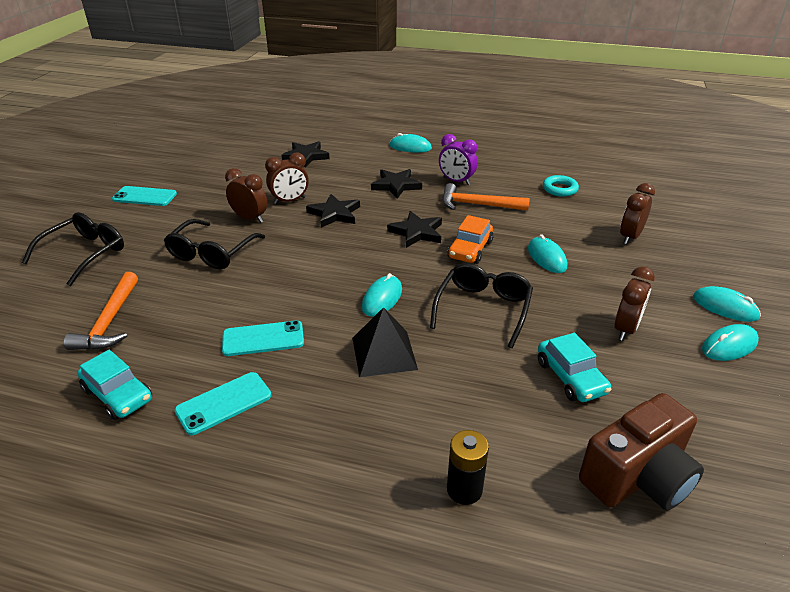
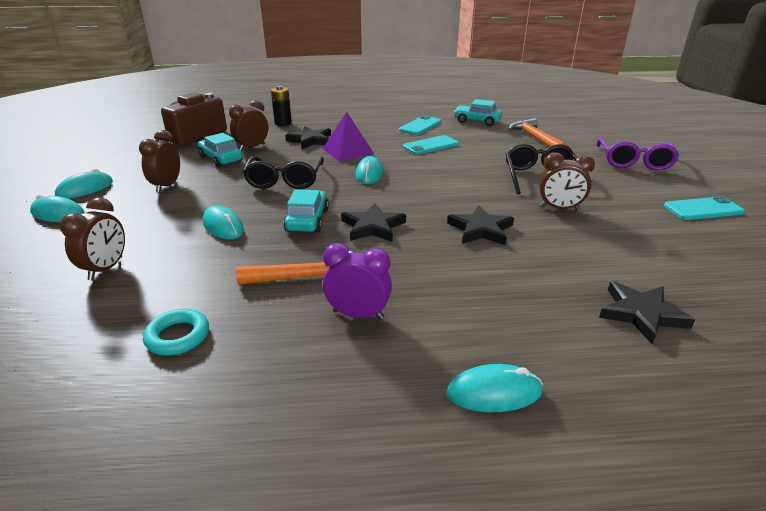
camera: 160 degrees right, 5 degrees down
(85, 253) = (634, 162): black glasses -> purple glasses
(290, 201) = (550, 235): brown clock -> brown clock (252, 147)
(384, 353) = (348, 151): black pyramid -> purple pyramid
(396, 185) = (444, 285): black star -> black star (310, 140)
(470, 250) = (307, 220): orange car -> turquoise car

